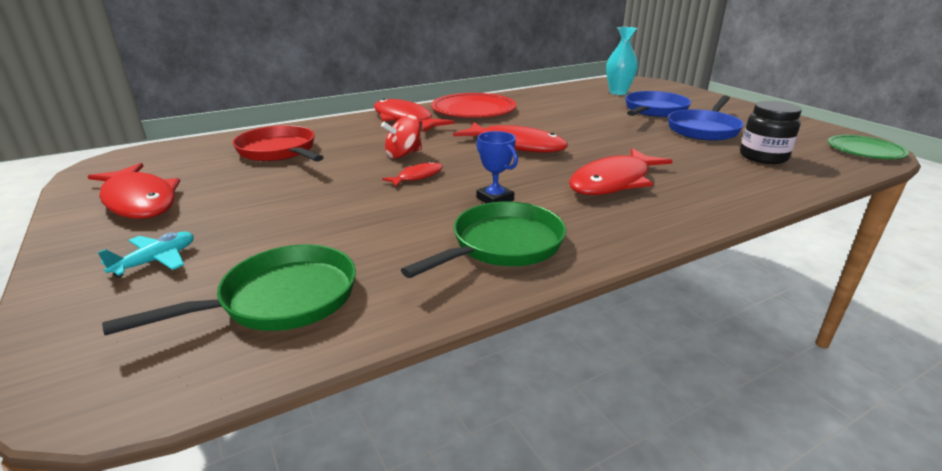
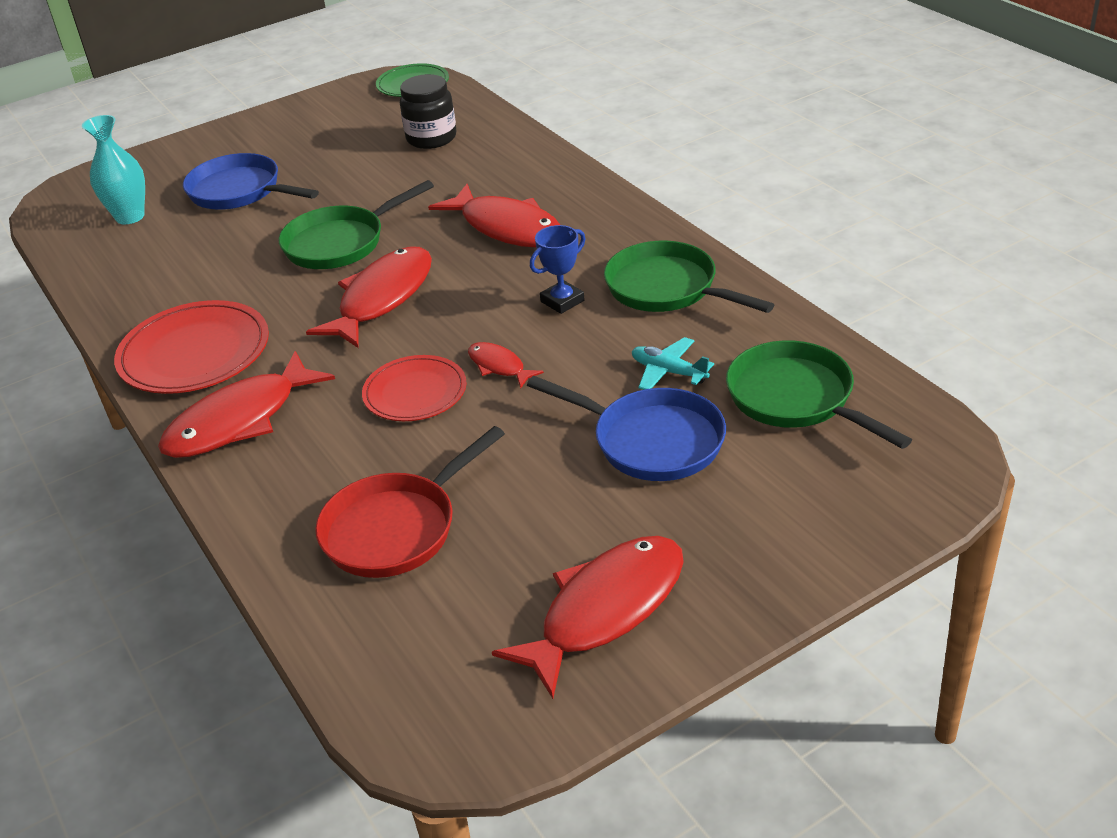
camera: 90 degrees left, 10 degrees up
(156, 261) = (756, 512): turquoise plane -> turquoise plane (668, 372)
(403, 154) = (415, 392): red spinning top -> red plate
(589, 134) = (340, 243): none -> green pan
(704, 129) = (331, 162): blue pan -> blue pan (651, 441)

